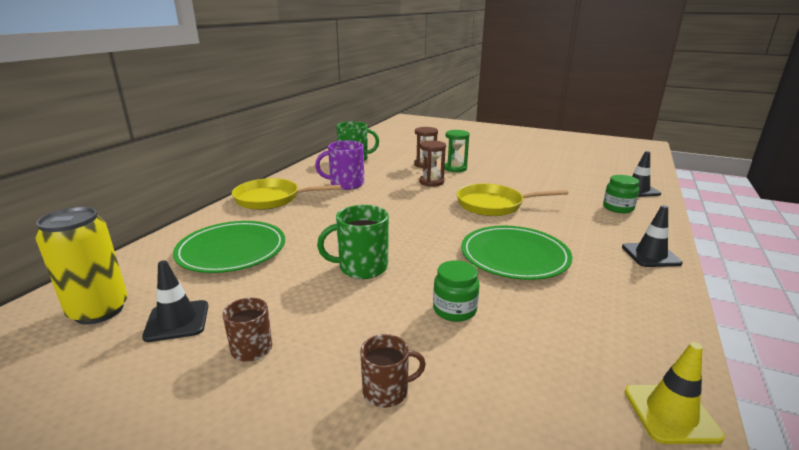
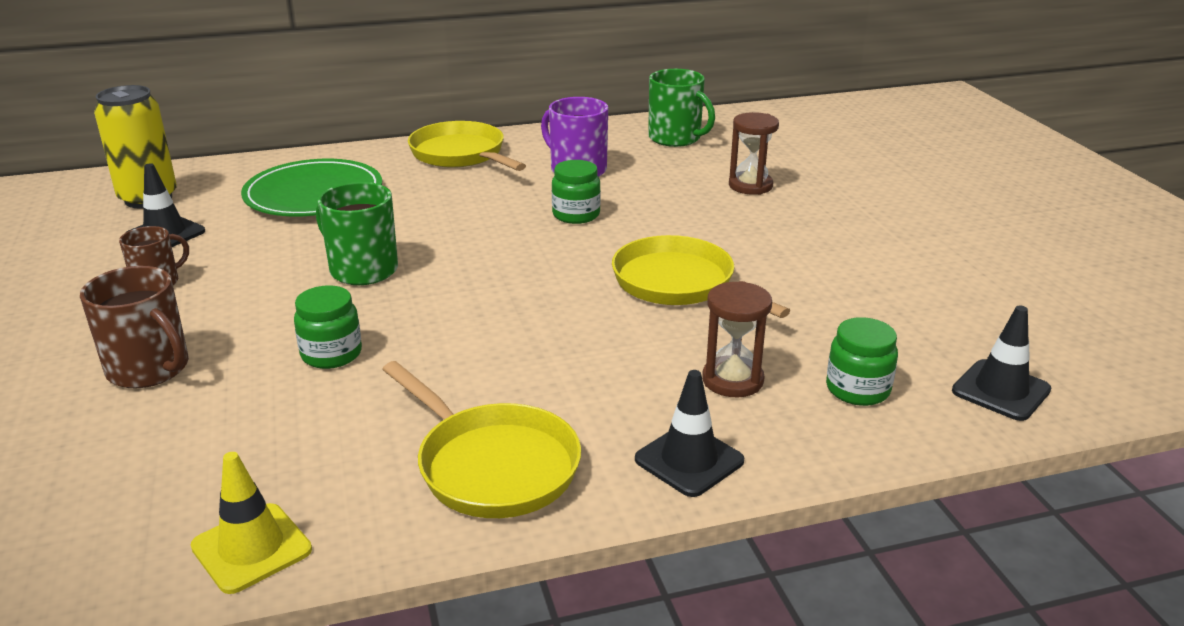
camera: 50 degrees right, 5 degrees up
(386, 391) = (149, 369): brown mug -> brown mug, size x1.57
(393, 200) = (576, 215): none -> green jar
(431, 182) = (687, 214): brown hourglass -> brown hourglass (732, 380)
(455, 168) = (779, 210): green hourglass -> none
(514, 256) = (523, 350): green plate -> none
(624, 301) = (492, 465): none -> yellow pan

